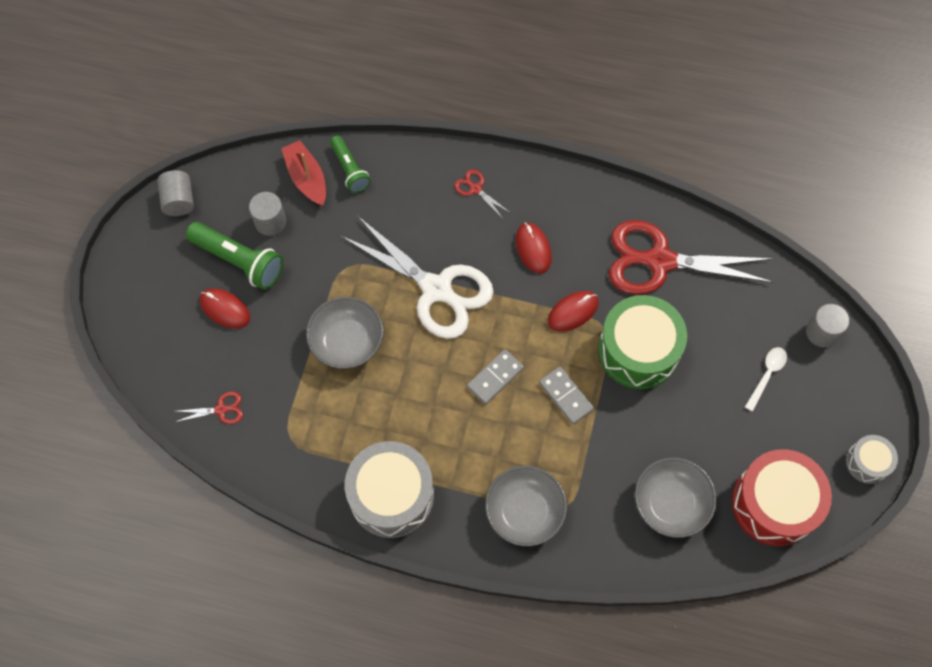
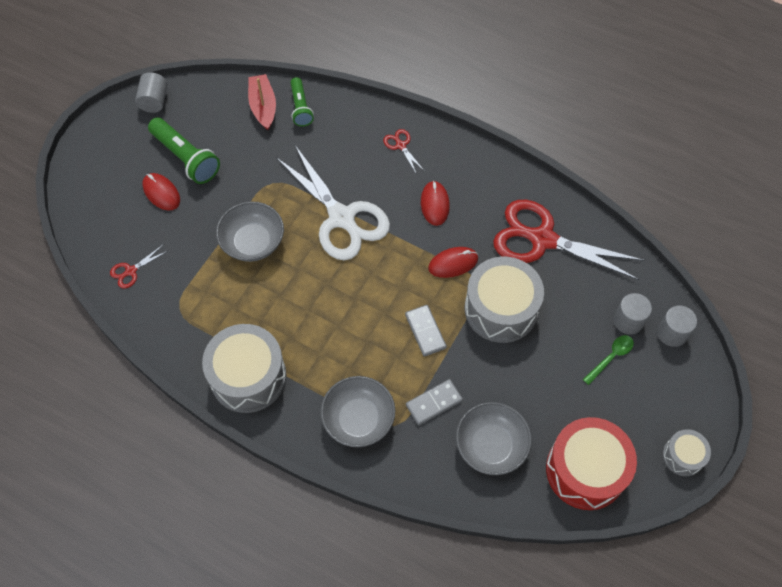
camera: 15 degrees right, 5 degrees down
(221, 409) = (130, 271): red scissors -> red scissors turned 135 degrees clockwise
(270, 222) = (222, 133): grey cylinder -> grey cylinder (628, 321)
(495, 378) = (368, 301): grey domino -> grey domino (434, 403)
(638, 350) = (501, 309): green drum -> grey drum
(767, 375) = (611, 357): white spoon -> green spoon

